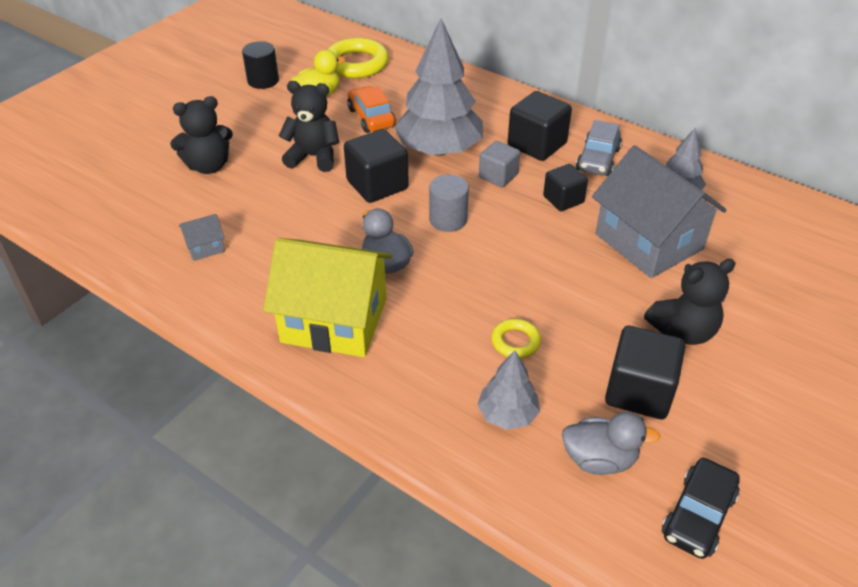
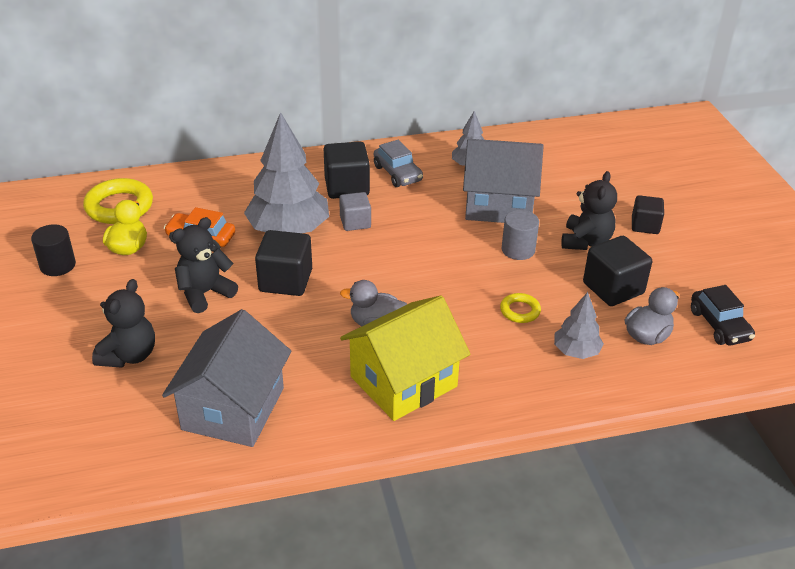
camera: 50 degrees left, 5 degrees down
(205, 247) = (233, 408): grey house -> grey house, size x2.48
(448, 219) = (369, 270): grey cylinder -> grey cylinder (518, 250)
(563, 199) = (416, 211): black cube -> black cube (645, 225)

